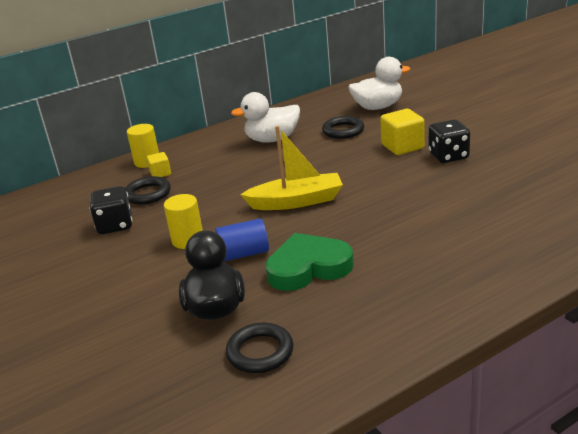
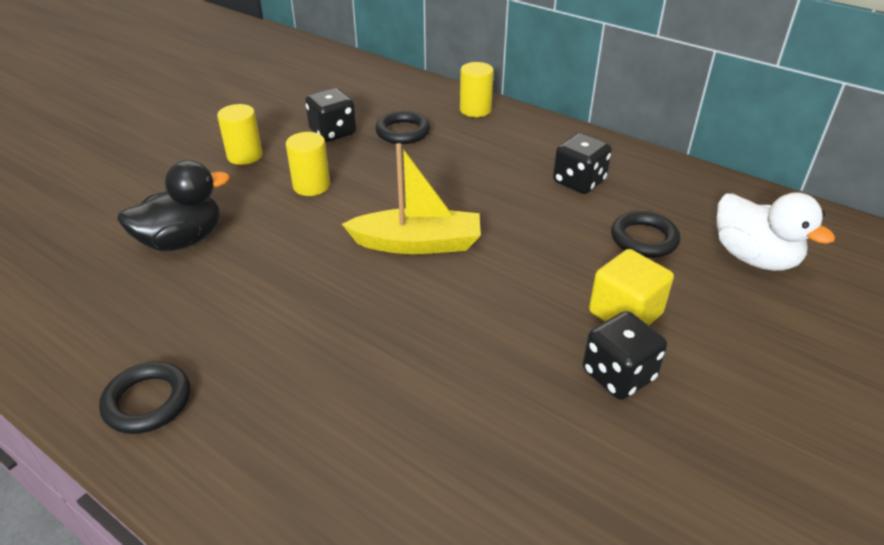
camera: 65 degrees right, 10 degrees up
(108, 272) = (245, 156): none -> yellow cylinder
(160, 173) = (452, 126): yellow cube -> none
(244, 253) = (289, 232): blue cylinder -> none
(260, 352) = (103, 292): black ring -> black ring (147, 401)
(272, 139) = (579, 182): white duck -> black dice
(296, 201) = (418, 243): yellow boat -> yellow boat turned 60 degrees counterclockwise
(308, 267) = (264, 290): green heart -> none

